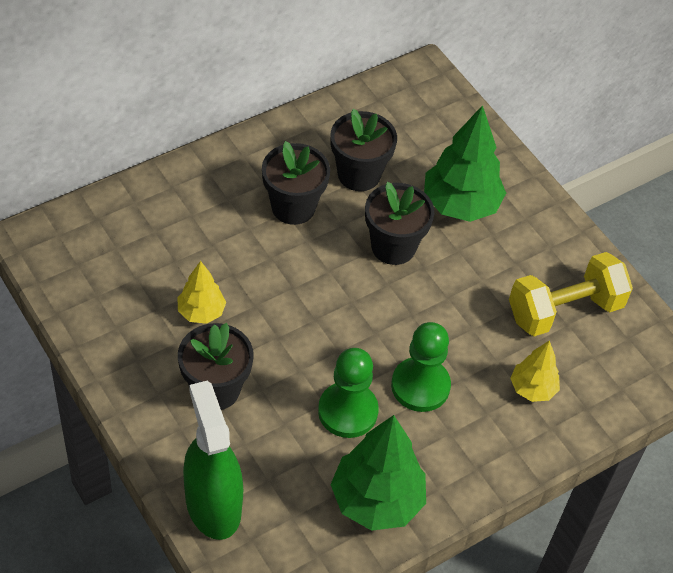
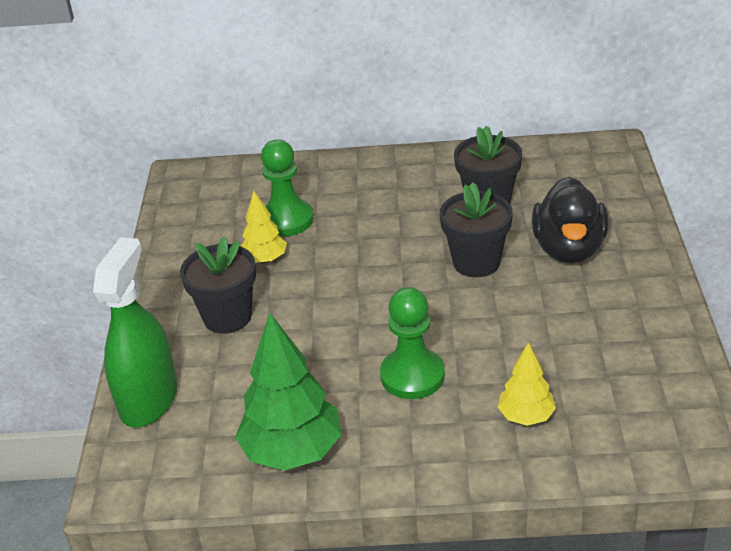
camera: 40 degrees right, 15 degrees down
(293, 207) = (408, 210): black flower pot -> none
(347, 411) = (327, 372): green pawn -> green pawn (286, 220)
(460, 205) = (569, 249): green tree -> black duck
(564, 310) = (613, 362): yellow dumbbell -> none

